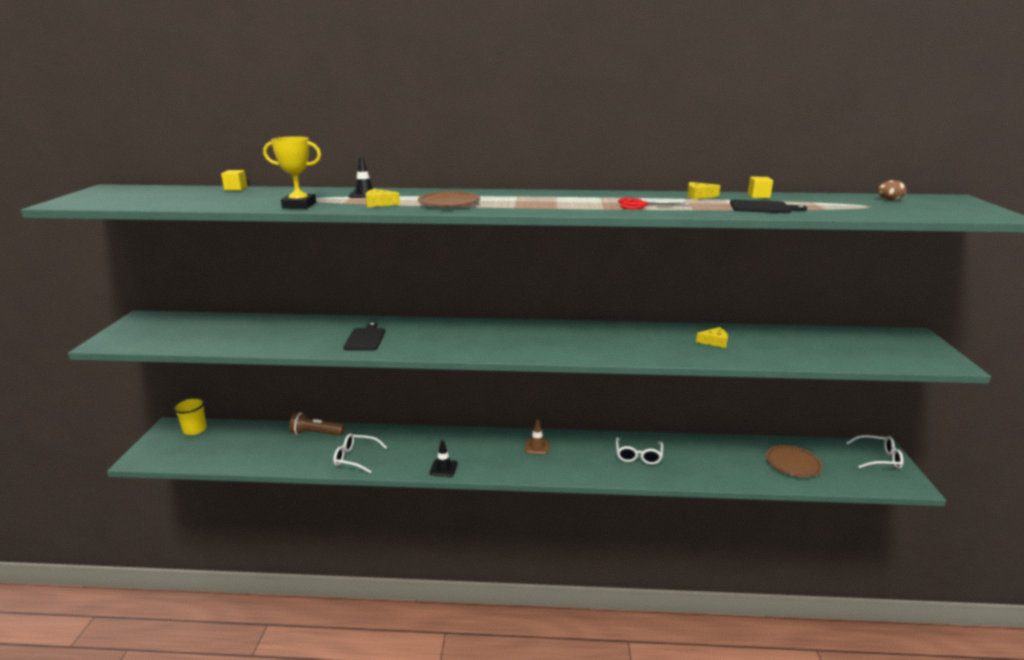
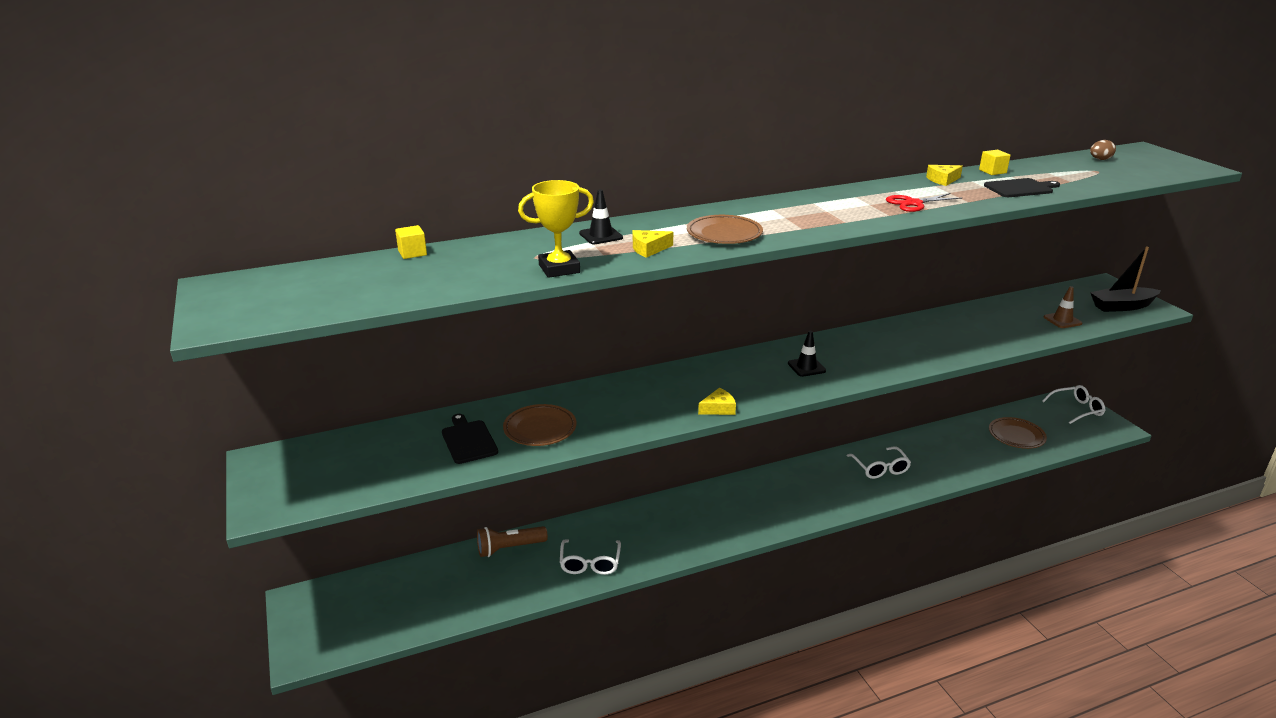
camera: 25 degrees left, 5 degrees up
(195, 429) = (337, 593): yellow cup -> none
(311, 337) = (540, 429): none -> brown plate
(355, 458) = (590, 563): white glasses -> white glasses turned 75 degrees counterclockwise
(365, 338) = (608, 414): black cutting board -> black cutting board (468, 440)
(443, 468) = (701, 544): black traffic cone -> black traffic cone (806, 367)
(537, 446) = (775, 488): brown traffic cone -> brown traffic cone (1062, 320)
(714, 342) = (958, 331): yellow cheese -> yellow cheese (718, 408)
(911, 355) = (1122, 306): none -> black boat

